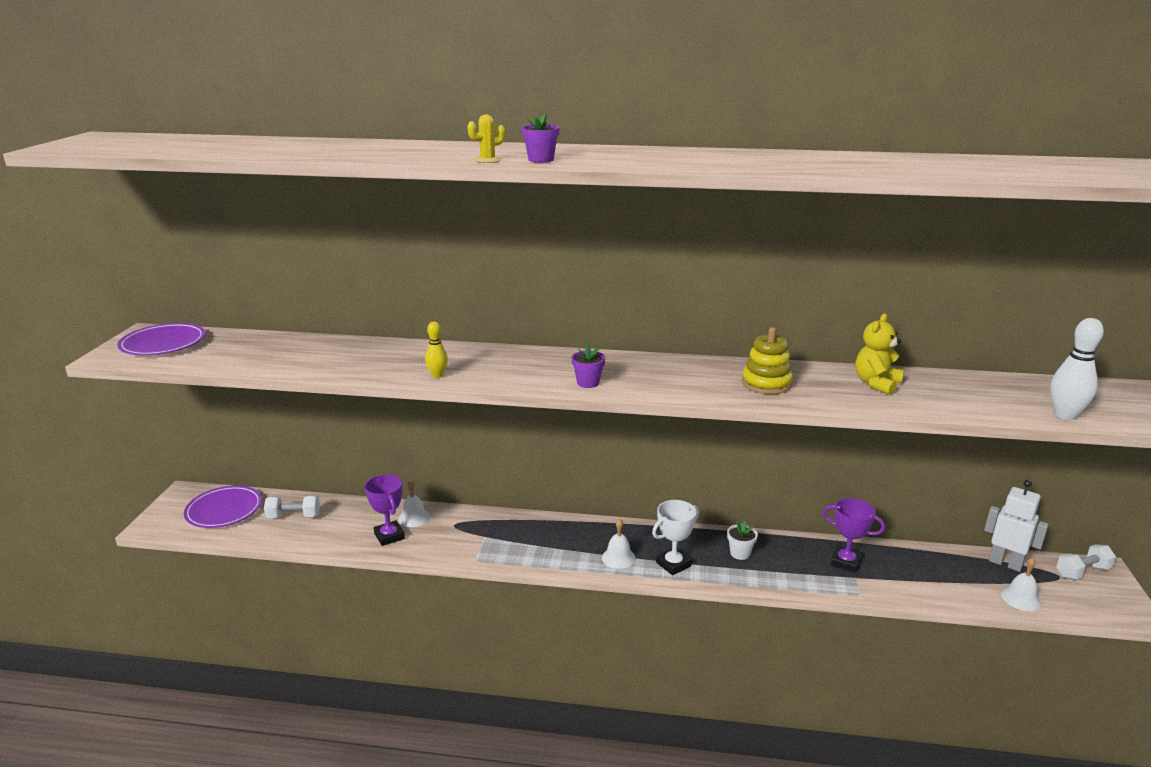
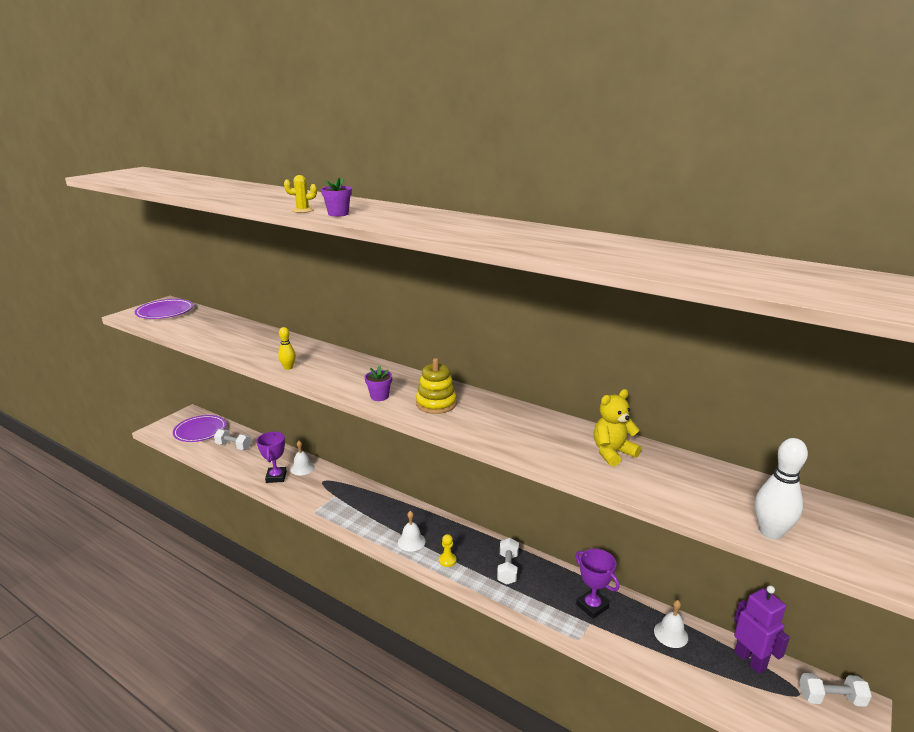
camera: 25 degrees right, 0 degrees up
(673, 564) = (447, 560): white trophy -> yellow pawn
(740, 553) = (507, 568): white flower pot -> white dumbbell
(766, 383) = (515, 429): yellow stacking toy -> yellow stacking toy (436, 404)
(1005, 563) = (750, 660): white robot -> purple robot
(1020, 598) = (736, 700): white bell -> white bell (671, 634)

